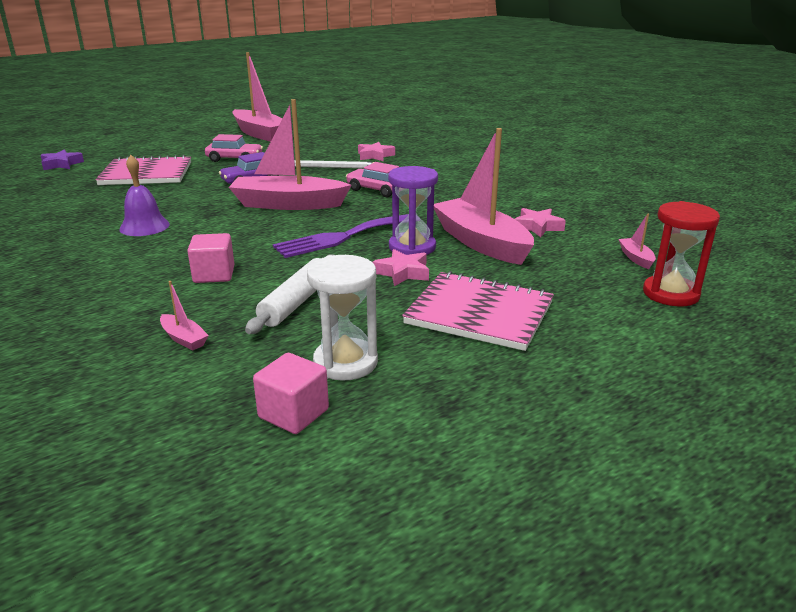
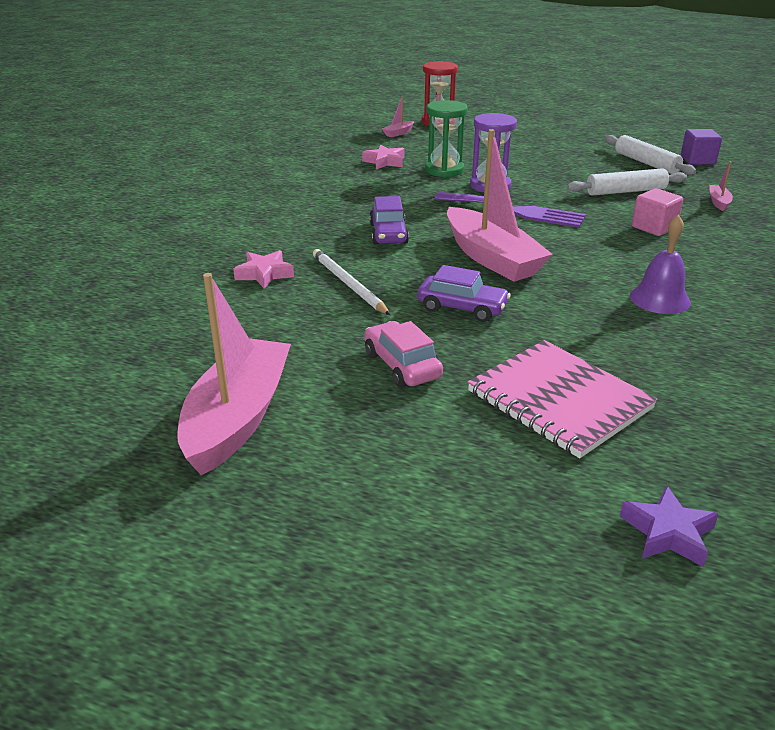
camera: 125 degrees left, 5 degrees up
(293, 413) = (697, 160): pink cube -> purple cube
(345, 362) = (646, 163): white hourglass -> white rolling pin
(377, 190) = (388, 234): pink car -> purple car
(402, 273) = (533, 178): pink star -> none
(479, 313) = (542, 151): pink notebook -> none
(481, 243) = (444, 170): pink boat -> green hourglass

